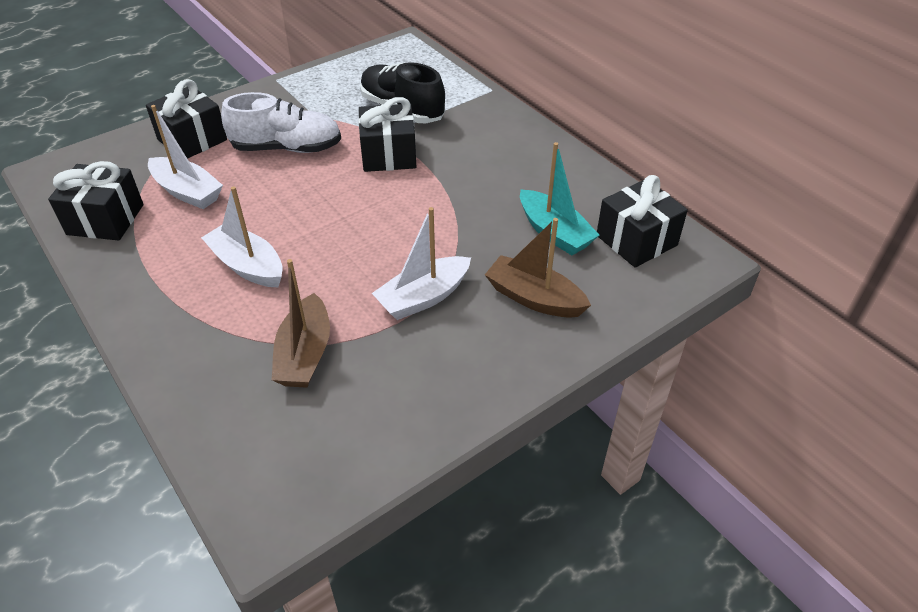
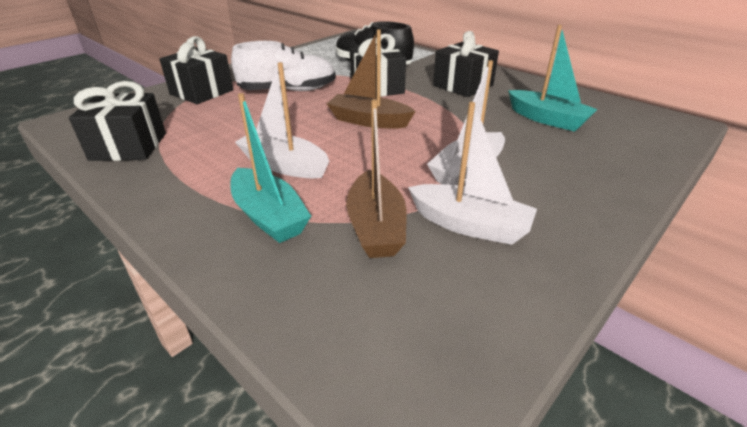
camera: 10 degrees left, 10 degrees down
(187, 192) = (207, 122): white boat -> white boat (469, 225)
(215, 328) = (269, 216): none -> turquoise boat
(534, 298) = (568, 161): brown boat -> brown boat (369, 121)
(636, 240) = (617, 118): black gift -> black gift (463, 85)

